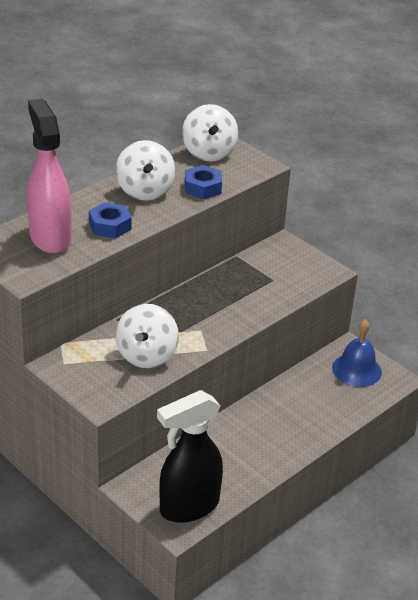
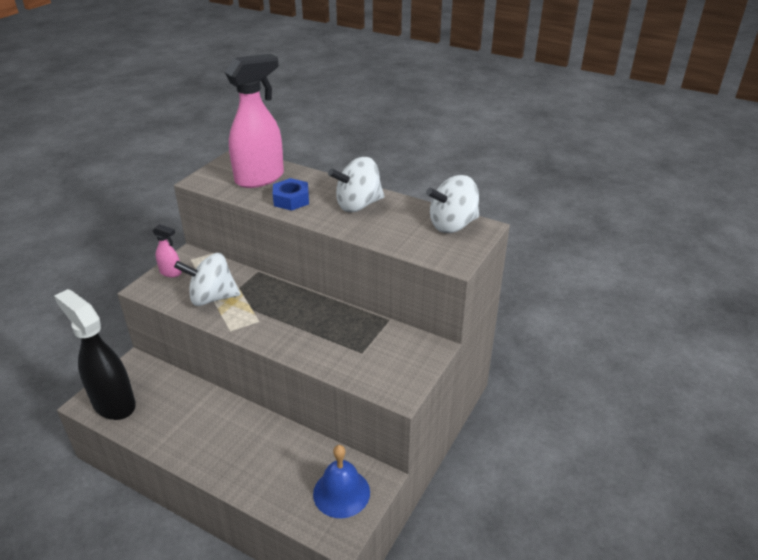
camera: 75 degrees right, 0 degrees up
(82, 380) = (171, 273): none -> pink spray bottle
(202, 187) = (385, 233): blue nut -> none

